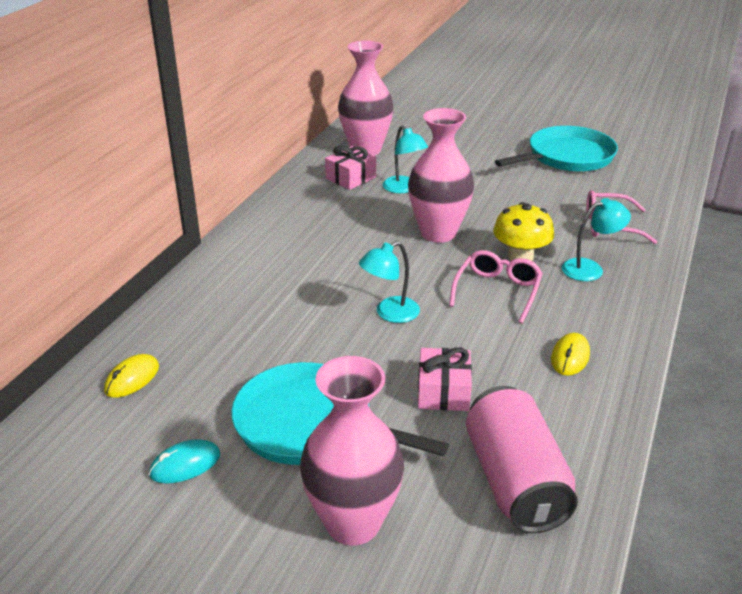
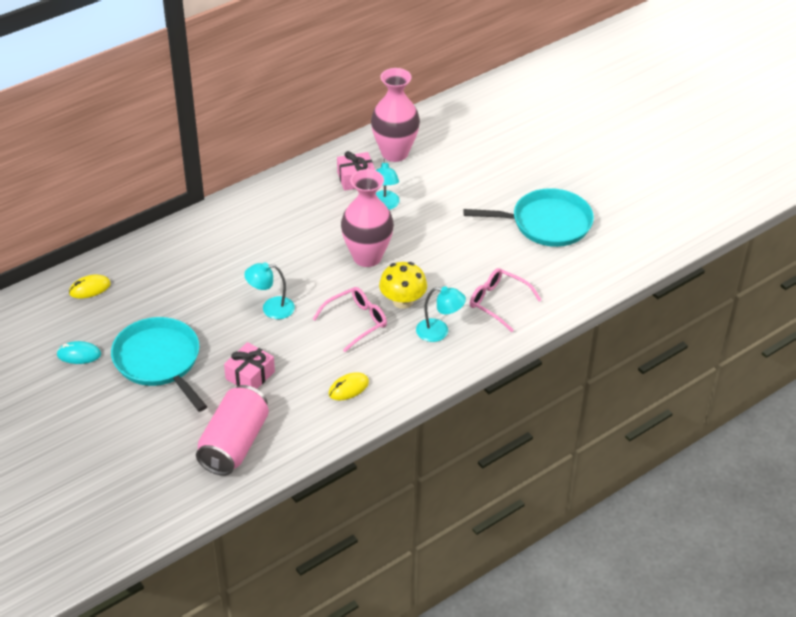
camera: 30 degrees right, 10 degrees up
(353, 523) = (133, 425): pink vase -> none

